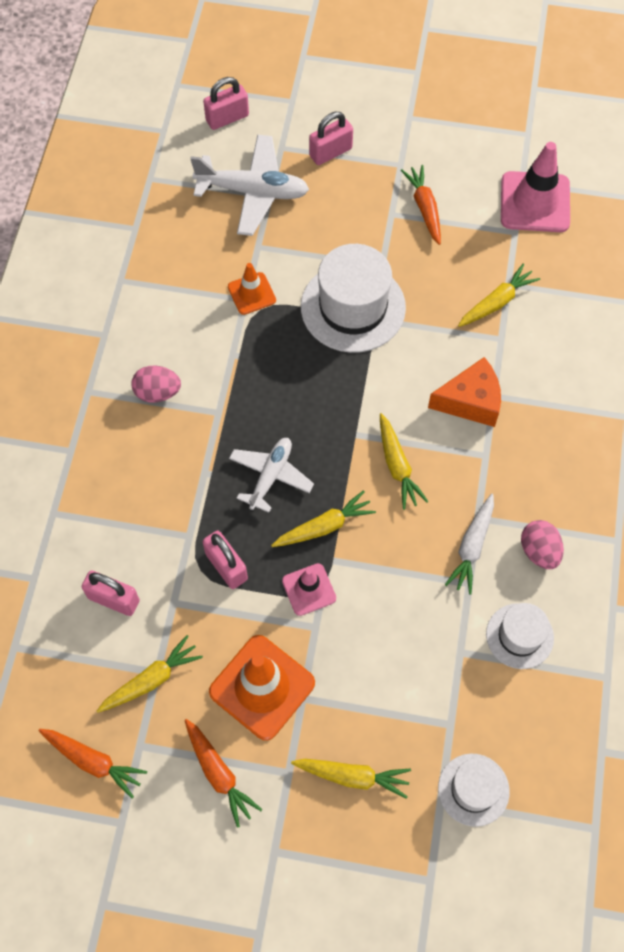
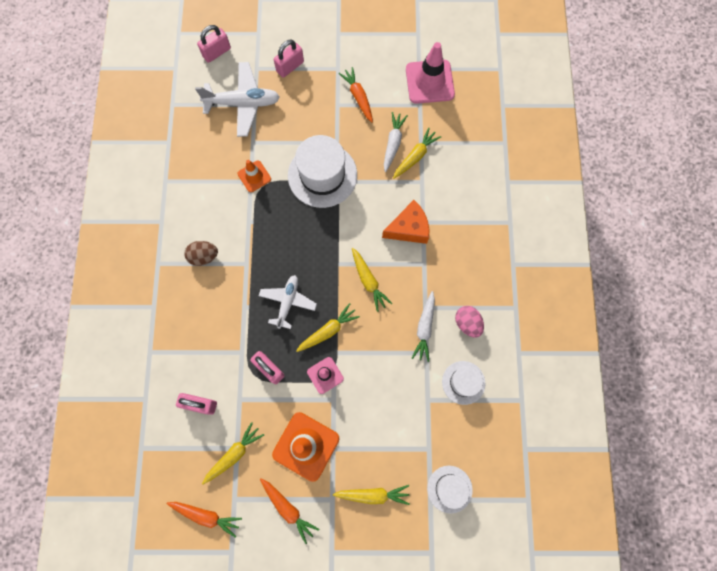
camera: 10 degrees left, 10 degrees up
(157, 392) = (204, 256): pink egg -> brown egg
(466, 279) = (393, 143): none -> white carrot

